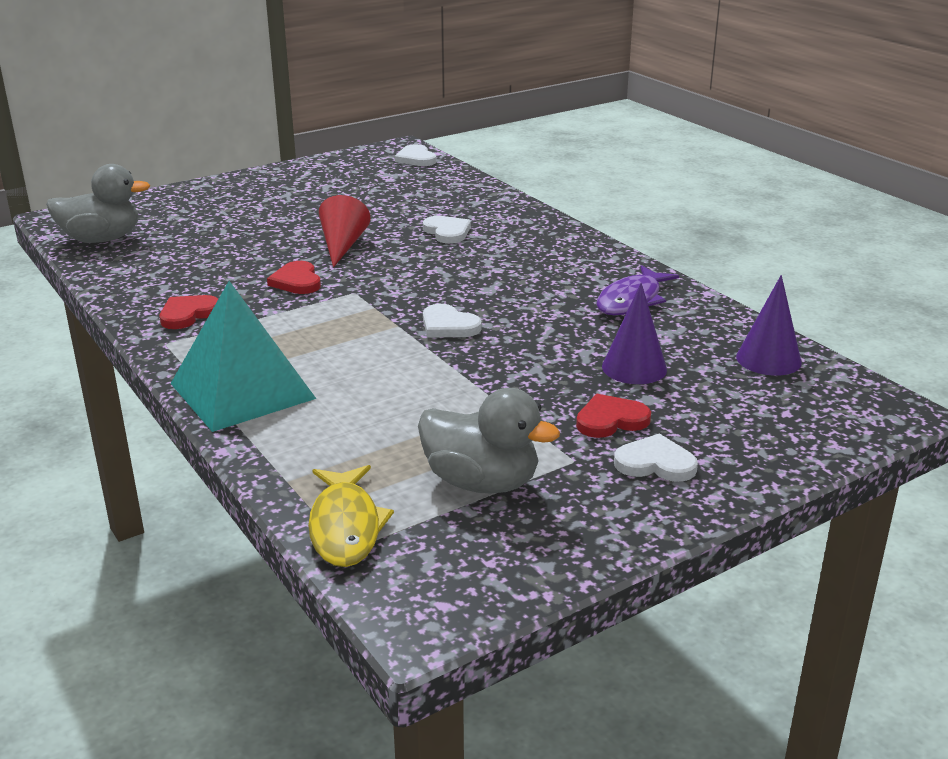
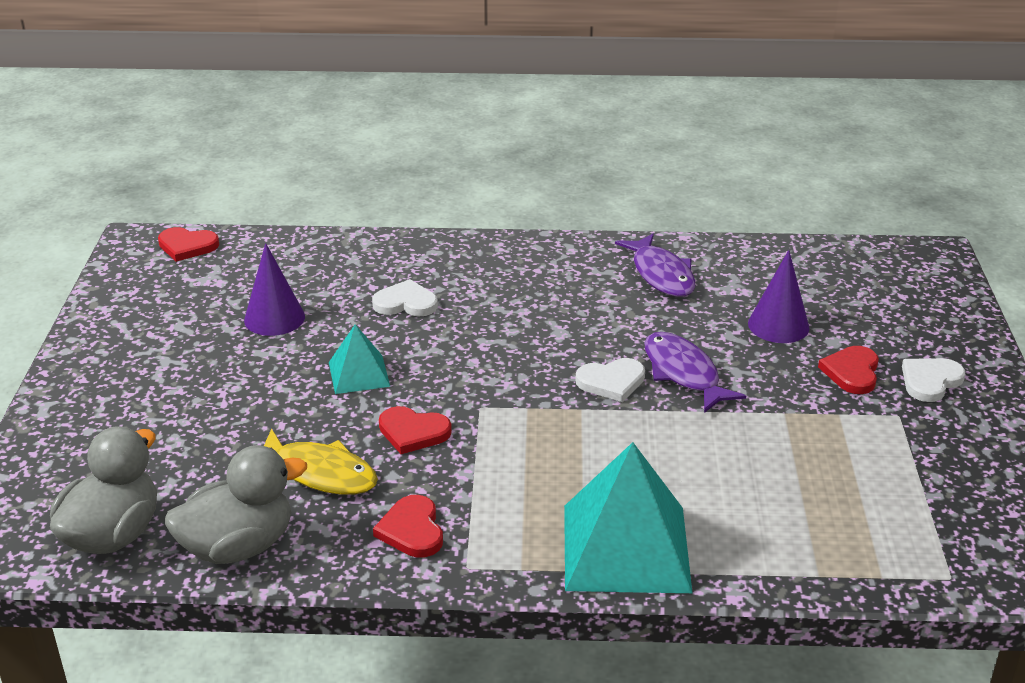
camera: 55 degrees left, 5 degrees up
(342, 246) = (359, 374): red cone -> turquoise pyramid
(345, 526) = (917, 568): yellow fish -> yellow fish (319, 473)
(416, 158) = (187, 246): white heart -> red heart
(482, 482) = (899, 472): grey duck -> grey duck (238, 546)
(500, 349) = (683, 373): none -> purple fish
(768, 359) = (819, 264): purple cone -> purple cone (274, 318)

